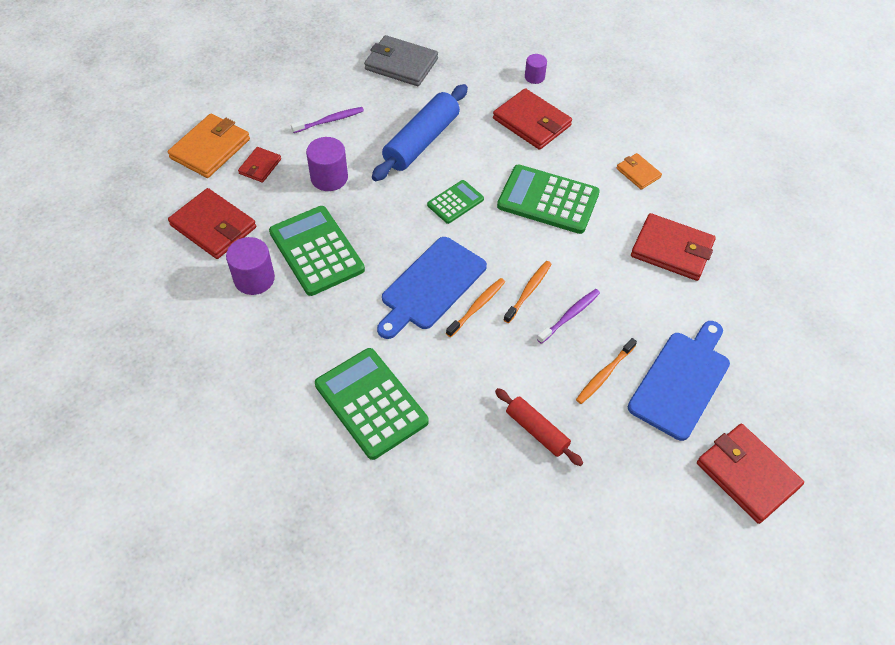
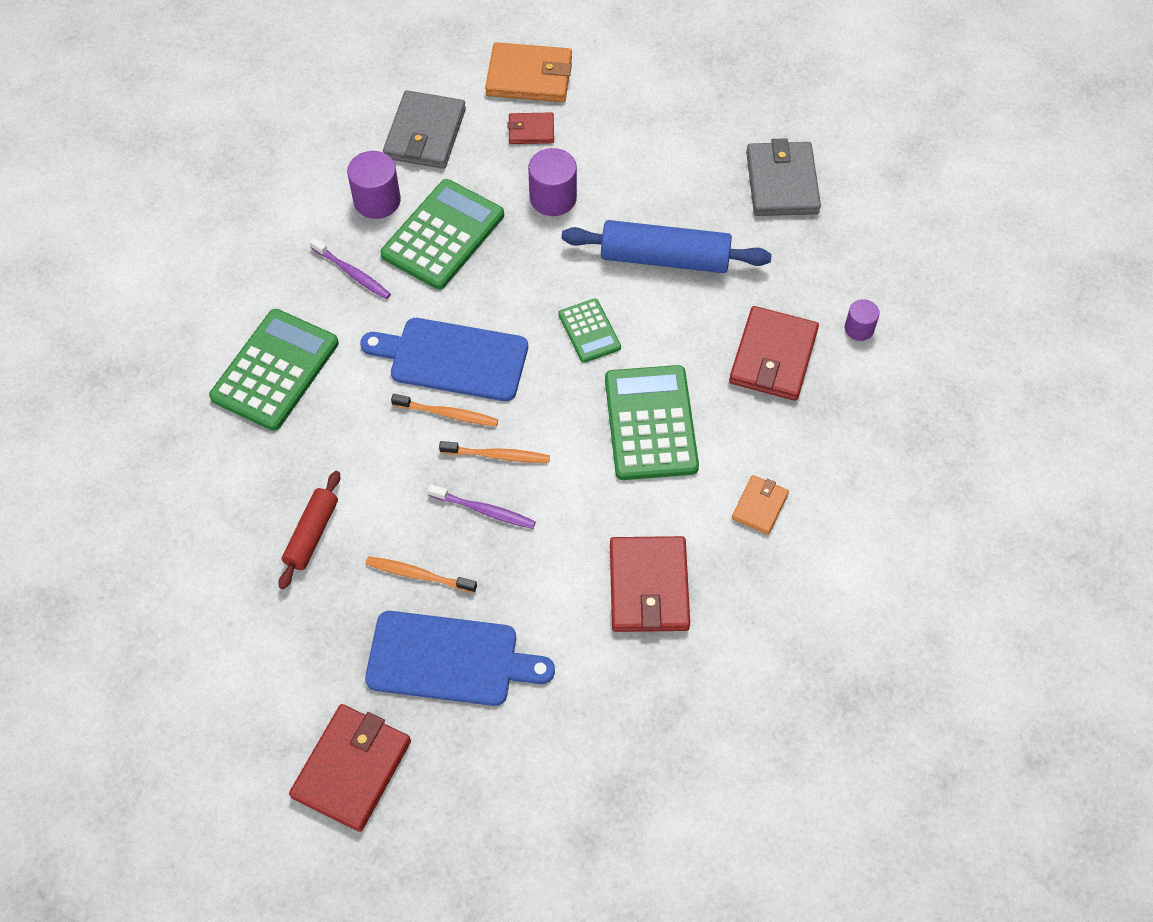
camera: 65 degrees right, 5 degrees up
(213, 226) = (425, 133): red wallet -> grey wallet
(330, 121) = (640, 158): purple toothbrush -> purple toothbrush (352, 273)
(455, 202) = (589, 331): green calculator -> green calculator turned 45 degrees clockwise

